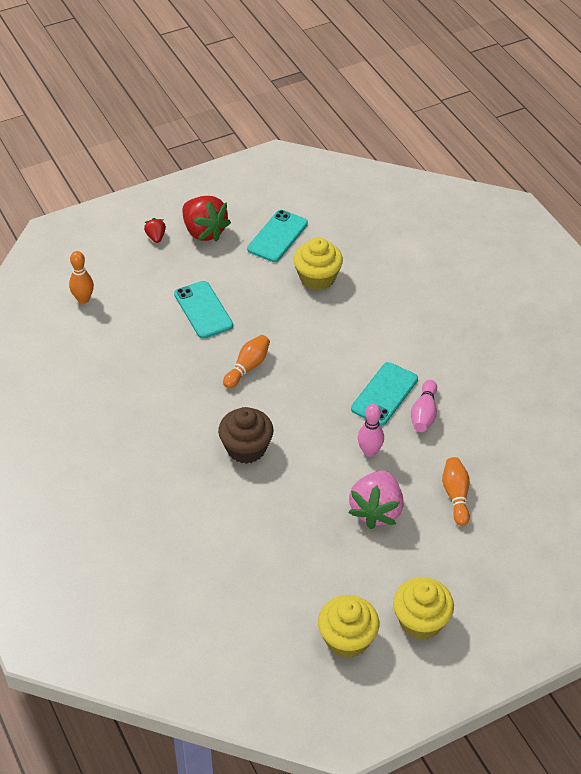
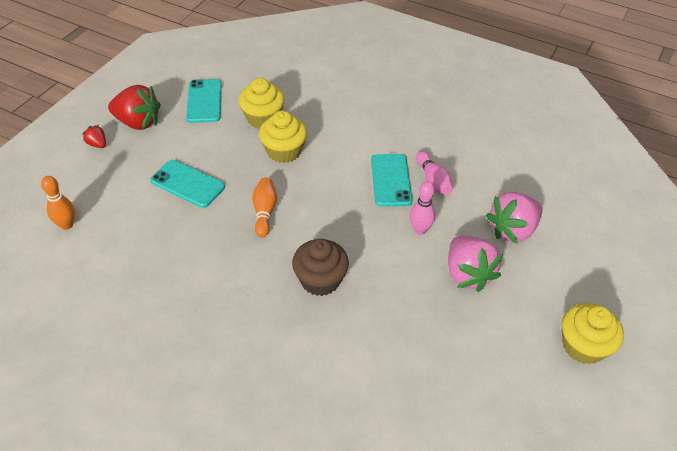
camera: 35 degrees left, 0 degrees up
(347, 639) = (546, 398): yellow cupcake -> yellow cupcake (284, 151)
(456, 496) = (512, 230): orange bowling pin -> pink strawberry

